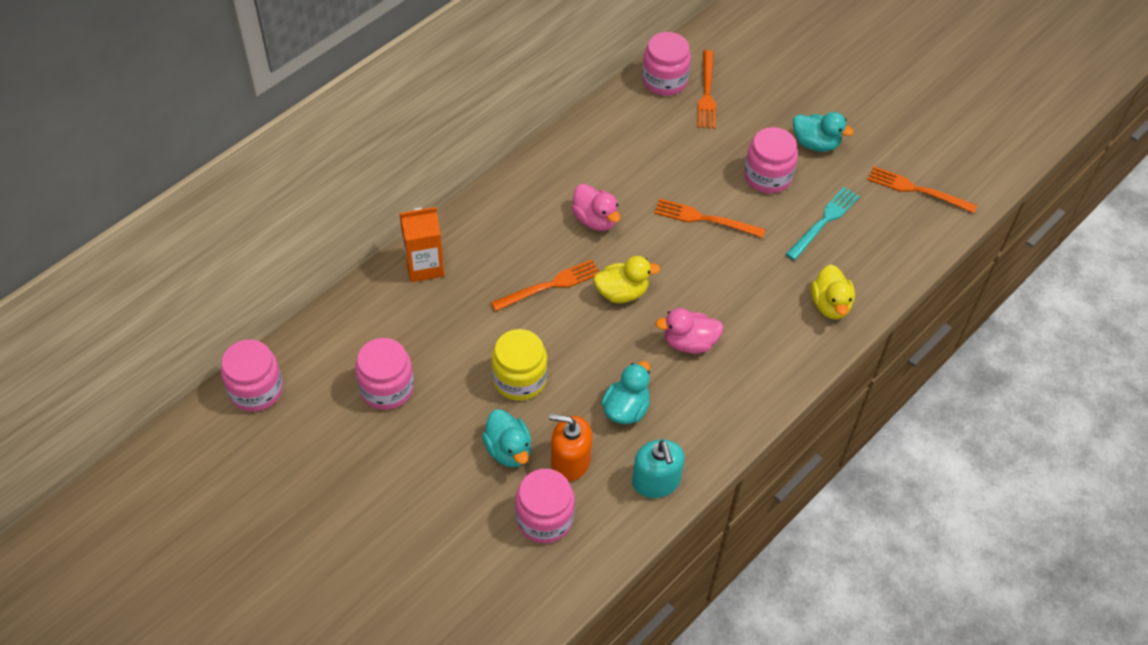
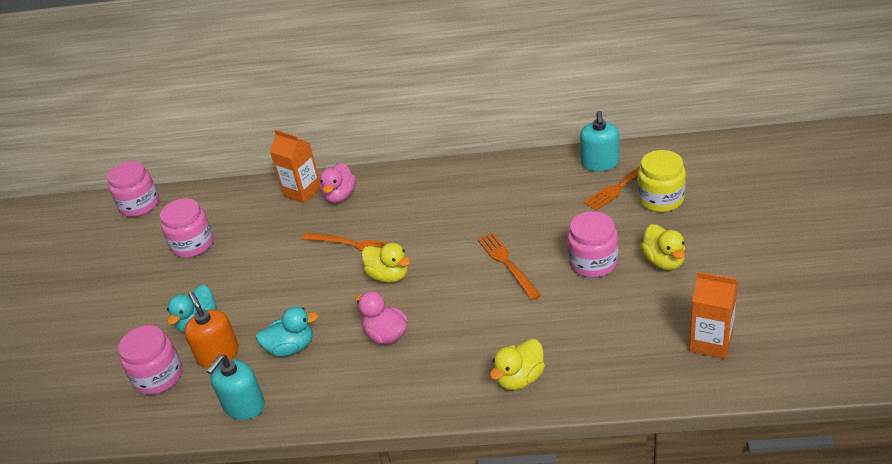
camera: 55 degrees right, 15 degrees down
(519, 379) = (260, 286): yellow jar -> yellow jar (660, 199)
(595, 220) = (434, 222): pink duck -> pink duck (340, 196)
(664, 80) = (600, 163): pink jar -> turquoise soap dispenser
(815, 144) = (663, 261): turquoise duck -> yellow duck
(824, 221) = (596, 318): turquoise fork -> none
(917, 190) = (711, 342): orange fork -> orange carton

